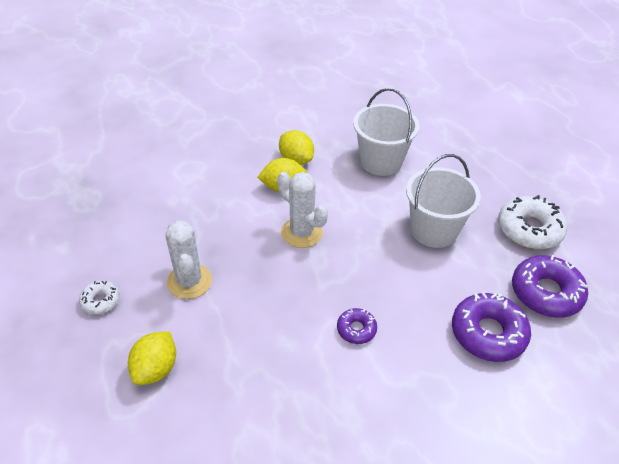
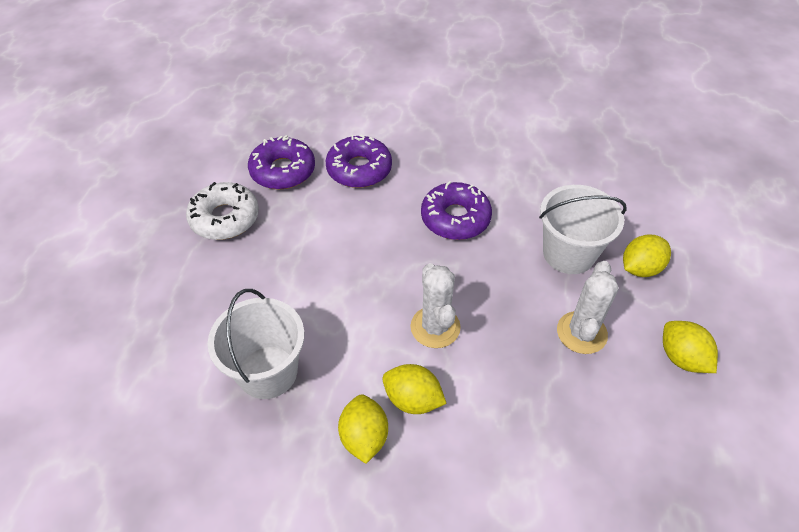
camera: 145 degrees left, 5 degrees up
(100, 301) = (681, 358): white donut -> yellow lemon
(356, 329) = (455, 218): purple donut -> purple donut, size x1.90
(434, 230) = (306, 261): white bucket -> white bucket (568, 253)

